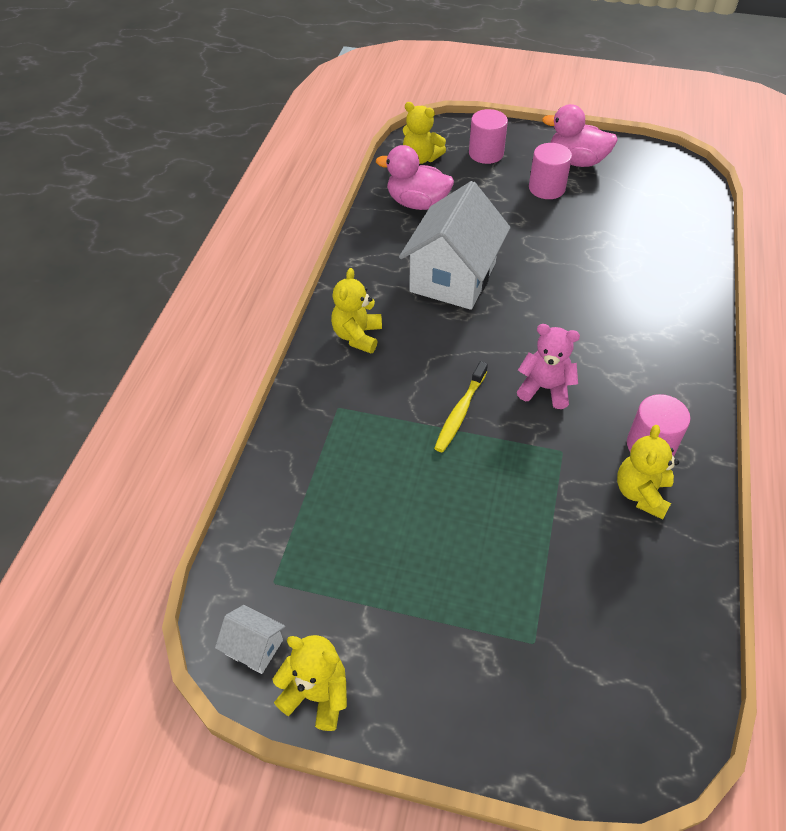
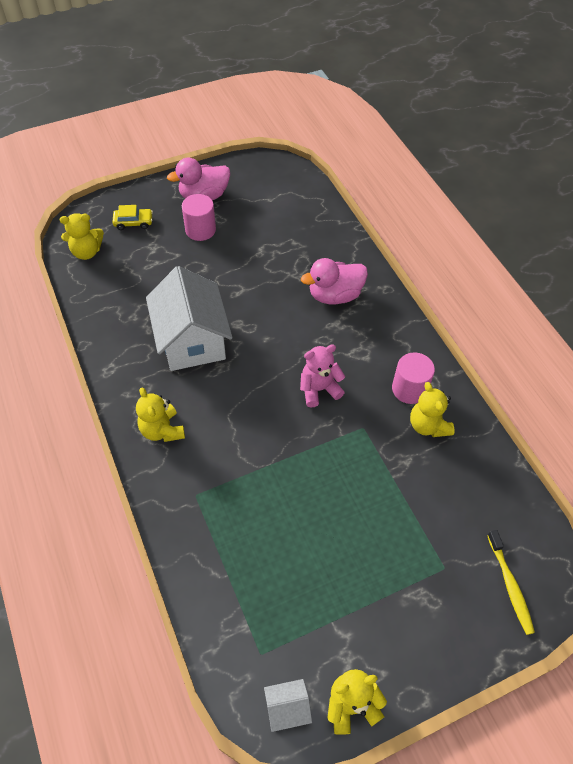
camera: 40 degrees left, 5 degrees up
(417, 203) = (116, 293): pink duck -> pink duck (335, 295)
(460, 412) = (280, 442): yellow toothbrush -> yellow toothbrush (510, 585)
(486, 153) = (133, 222): pink cylinder -> yellow car

